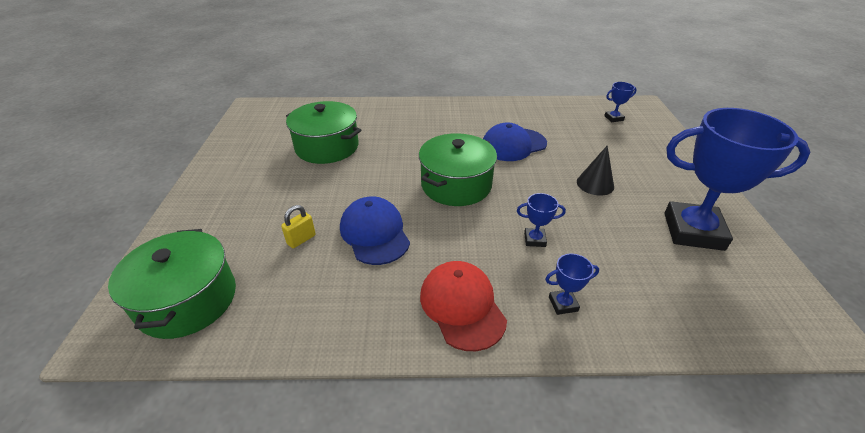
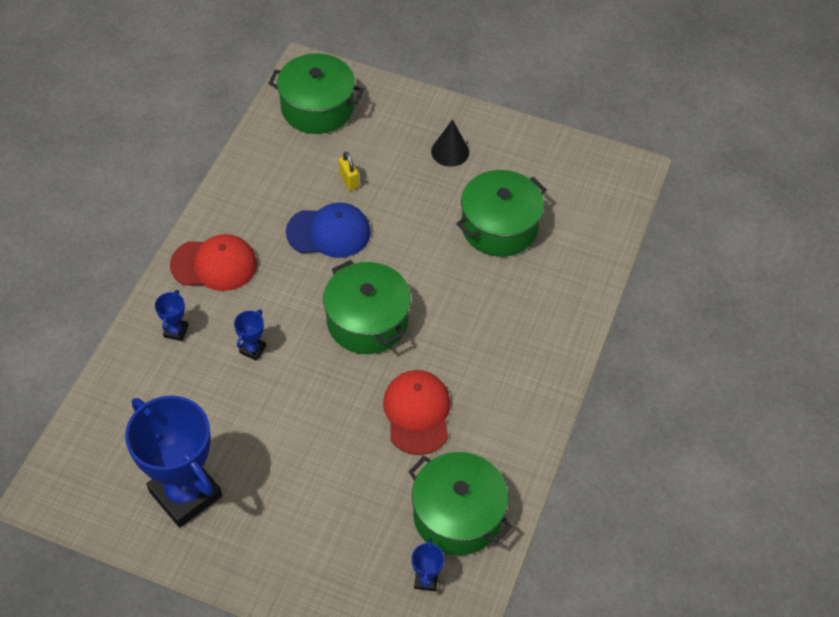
camera: 110 degrees right, 15 degrees up
(513, 145) = (417, 413): blue cap -> red cap
(564, 117) = (457, 515): none -> green pot
(595, 184) = (300, 454): black cone -> black cone (450, 151)
(693, 231) = (185, 494): blue trophy -> blue trophy turned 75 degrees counterclockwise

